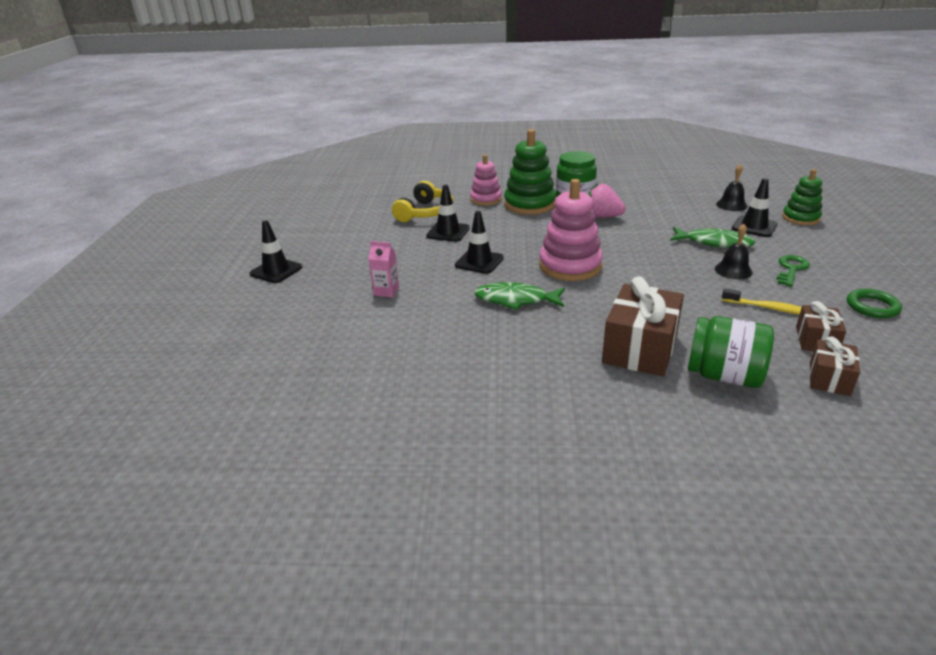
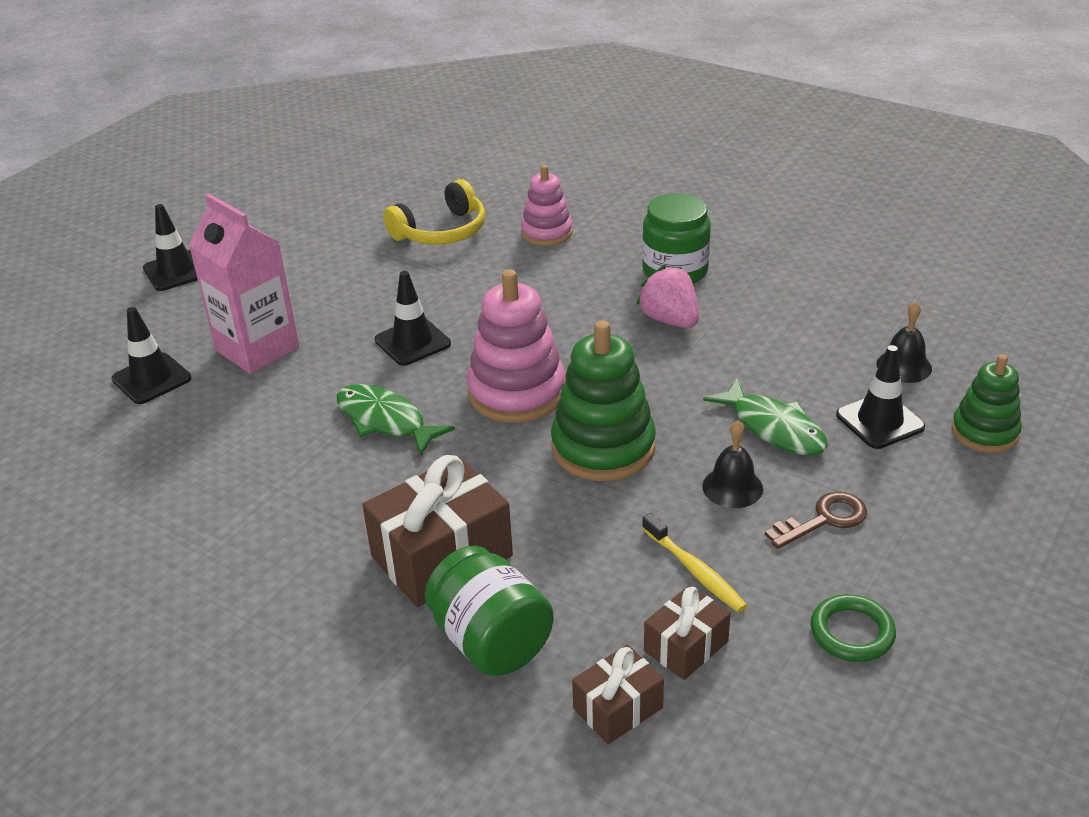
camera: 30 degrees right, 5 degrees up
(386, 291) = (257, 349): pink carton -> pink carton, size x2.11
(448, 232) = (431, 277): black traffic cone -> black traffic cone (151, 379)
(529, 204) = (595, 262): green stacking toy -> green stacking toy (603, 447)
(791, 269) = (824, 520): green key -> brown key

